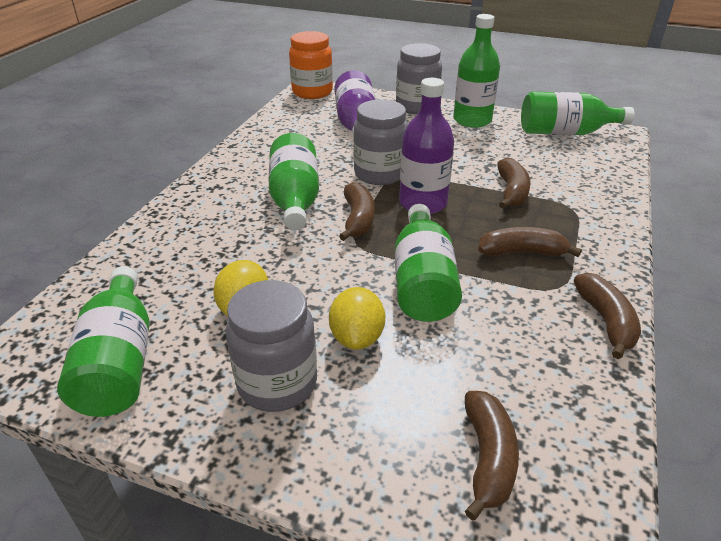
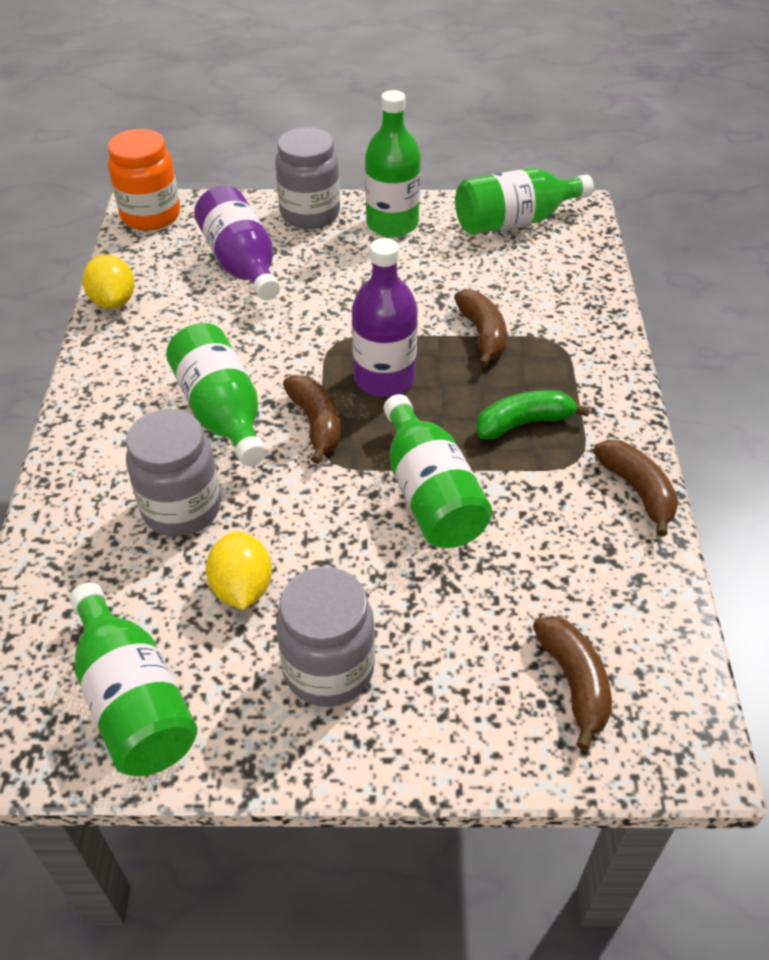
camera: 20 degrees left, 10 degrees up
(357, 337) = (388, 587): yellow lemon -> yellow lemon (113, 301)
(379, 174) = (311, 344): grey jar -> grey jar (181, 508)
(522, 252) = (524, 423): brown banana -> green banana

